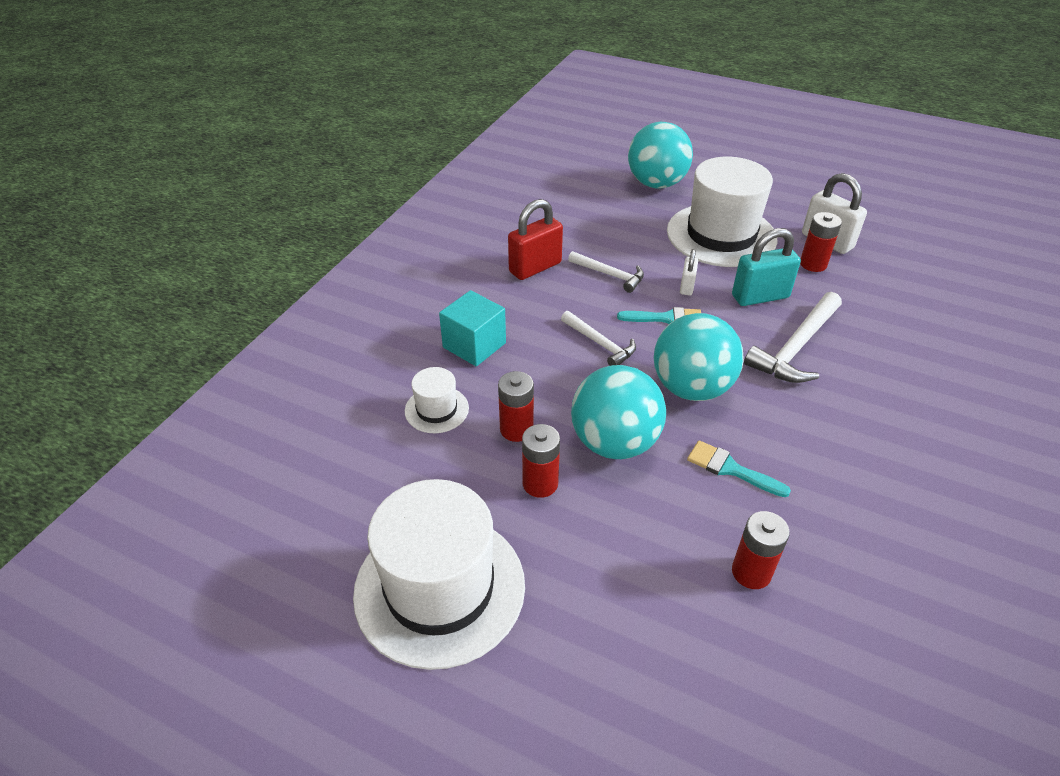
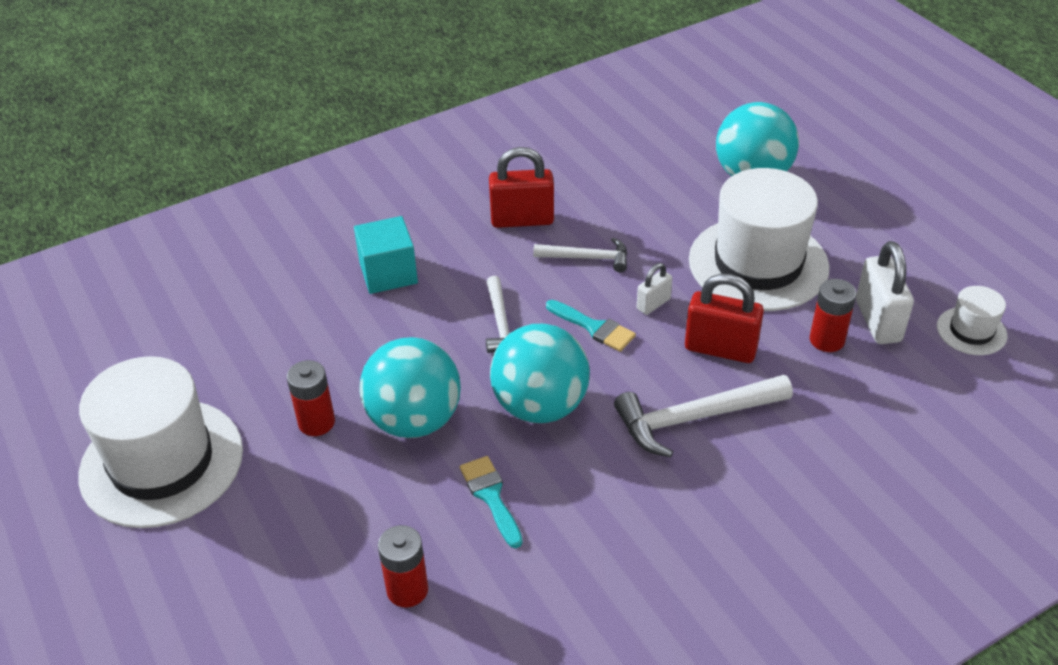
camera: 35 degrees right, 0 degrees up
(436, 409) = (300, 317): white hat -> white hat (971, 331)
(516, 429) = (345, 366): red battery -> none
(610, 275) = (587, 258): white hammer -> white hammer turned 60 degrees counterclockwise
(760, 297) = (720, 349): turquoise padlock -> red padlock

